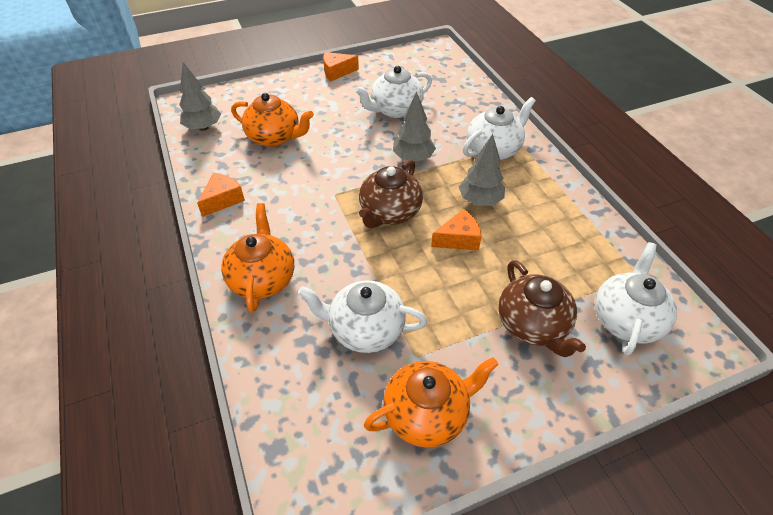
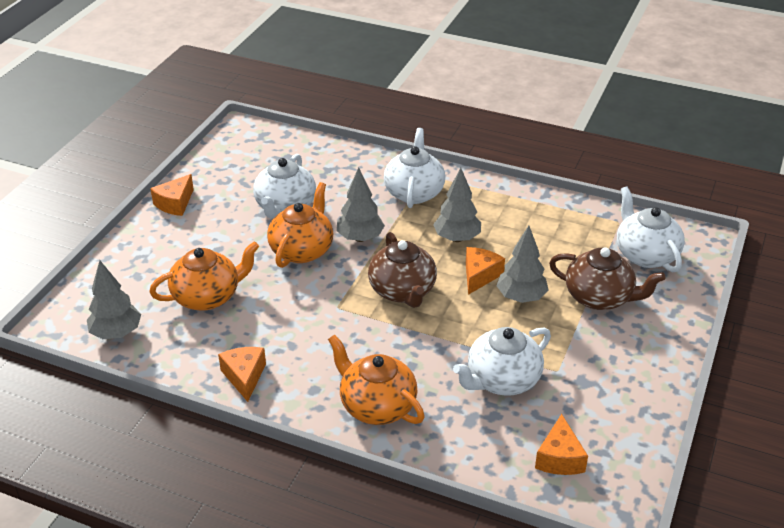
camera: 45 degrees left, 10 degrees down
(319, 428) = (559, 458): none -> orange cheese
(427, 413) = (609, 396): orange teapot -> orange teapot (302, 250)
(467, 277) = (521, 297): none -> grey tree

